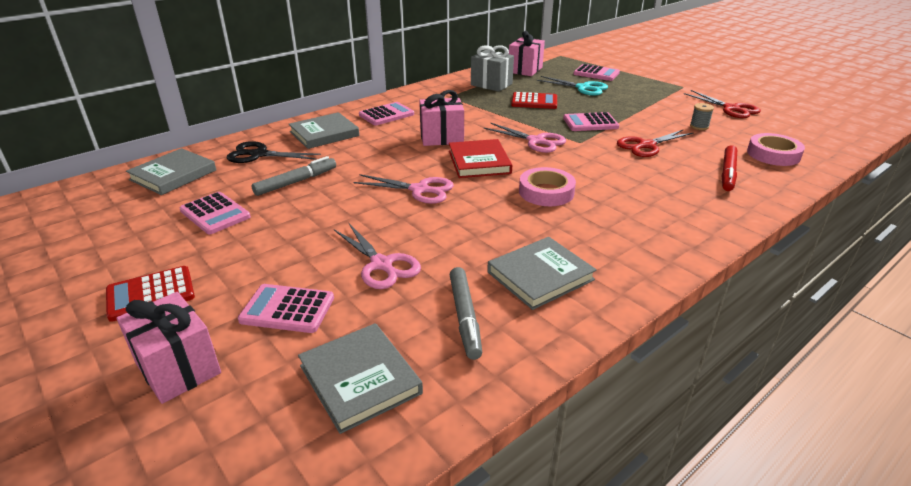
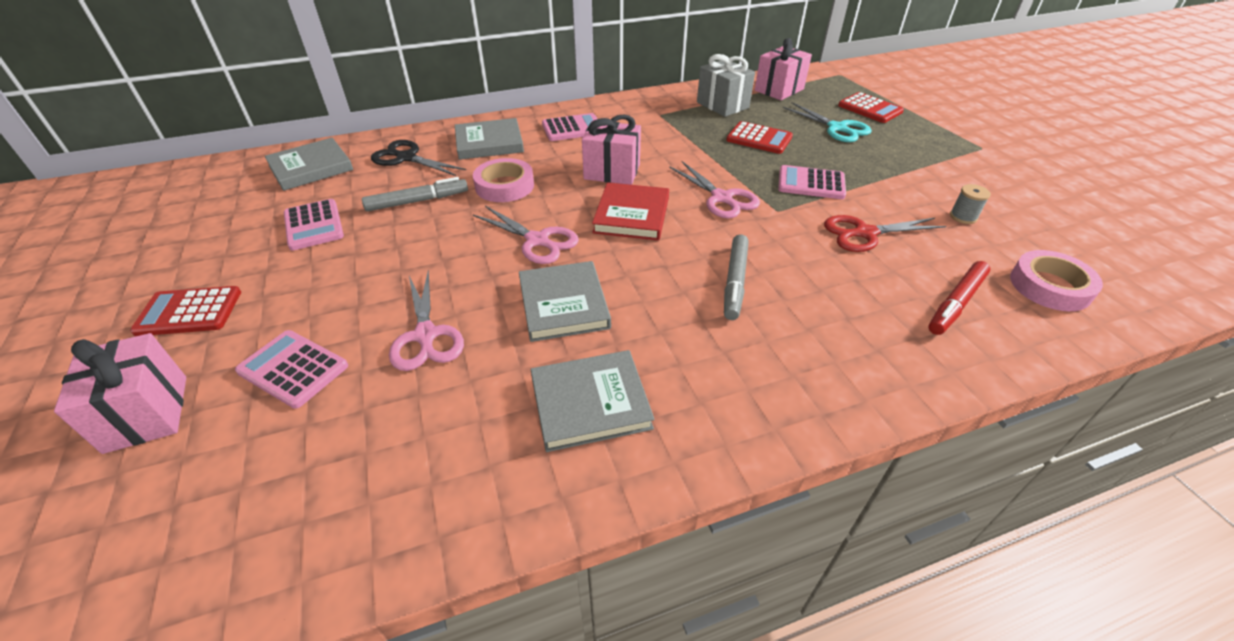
camera: 20 degrees right, 10 degrees up
(360, 379) = (295, 489): grey book -> grey book (563, 304)
(464, 317) = (462, 438): grey marker -> grey marker (734, 282)
(546, 192) = (683, 277): pink tape -> pink tape (504, 186)
(596, 73) = (870, 109): pink calculator -> red calculator
(731, 108) = (1032, 196): red scissors -> none

